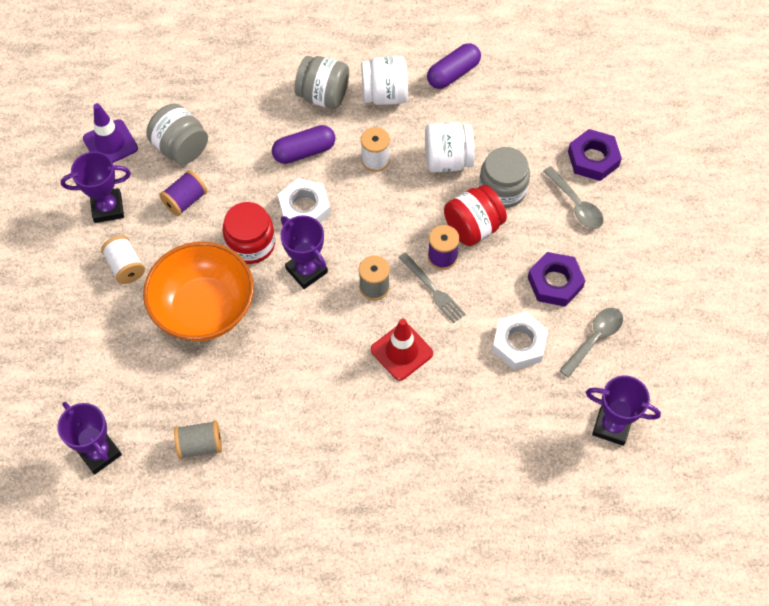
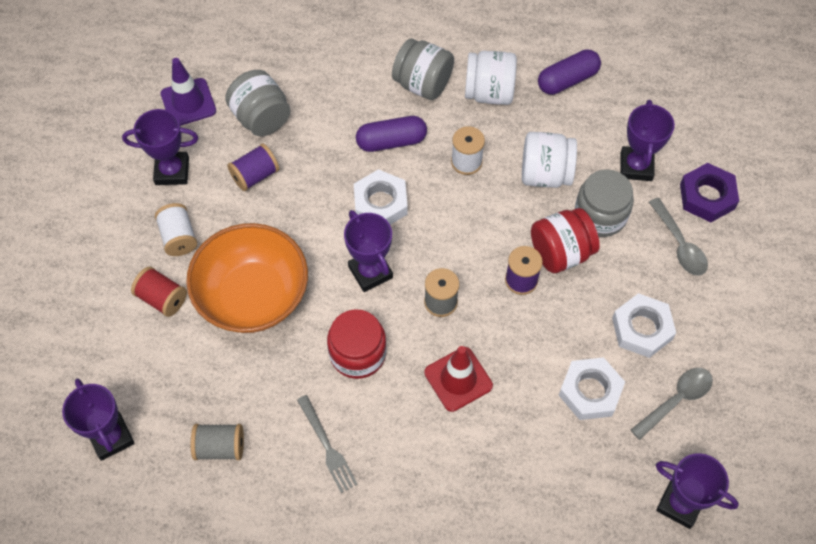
camera: 10 degrees right, 0 degrees up
(121, 323) = (162, 298): none -> red spool
(251, 244) = (316, 233): red jar -> red jar (358, 353)
(433, 289) = (504, 315): grey fork -> grey fork (327, 446)
(527, 141) = (636, 166): none -> purple trophy
(555, 282) = (642, 329): purple nut -> white nut

